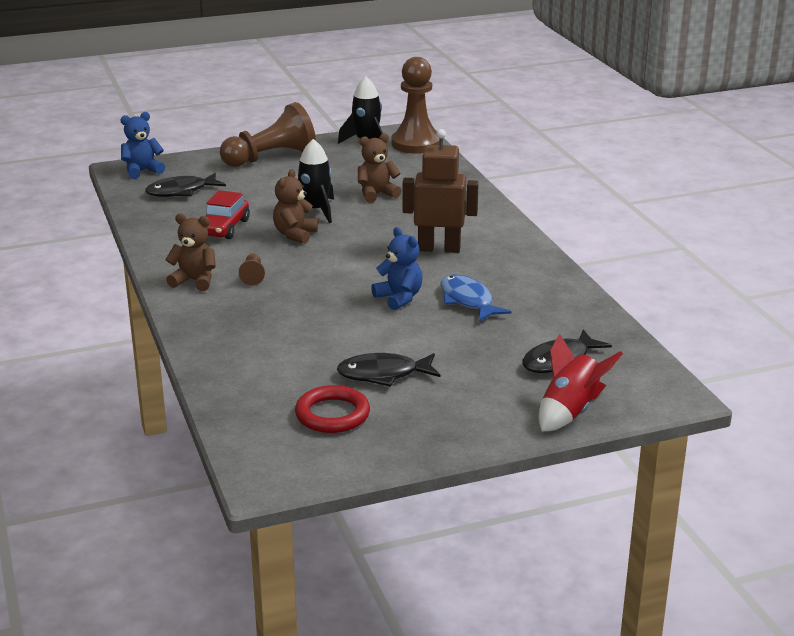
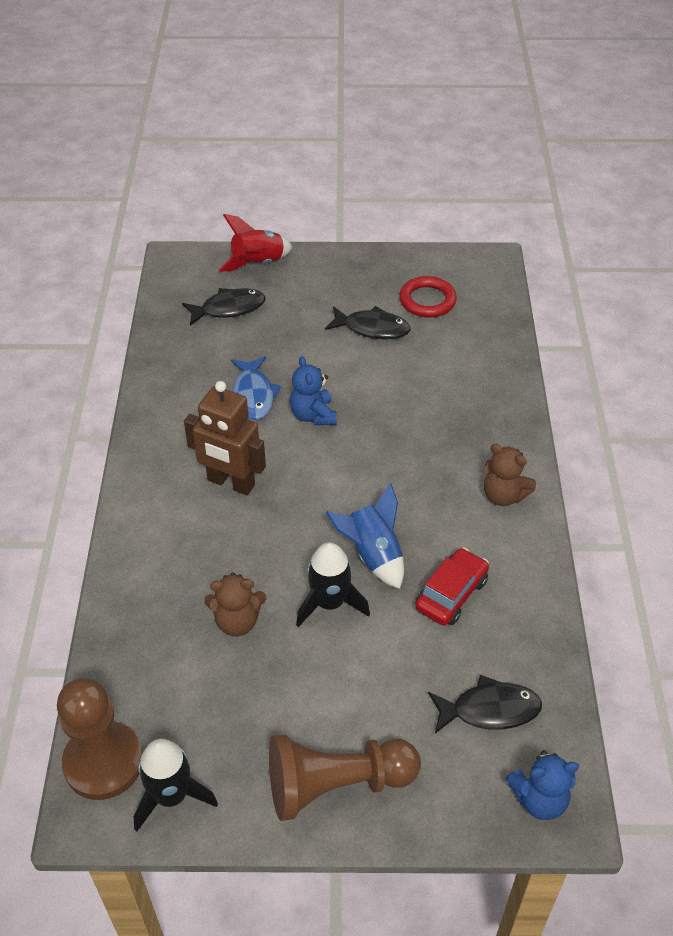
camera: 160 degrees left, 20 degrees up
(253, 276) = (441, 488): brown pawn -> none
(295, 235) = (372, 555): brown teddy bear -> blue rocket

